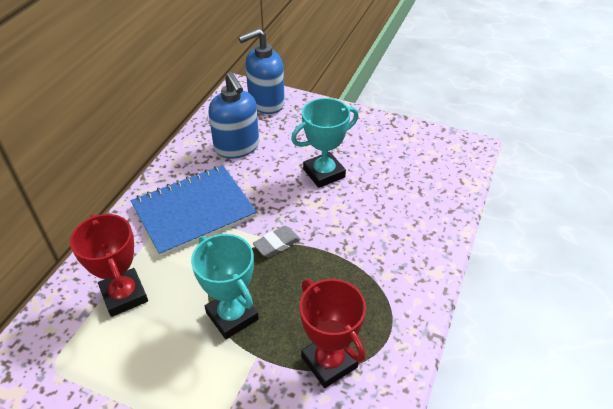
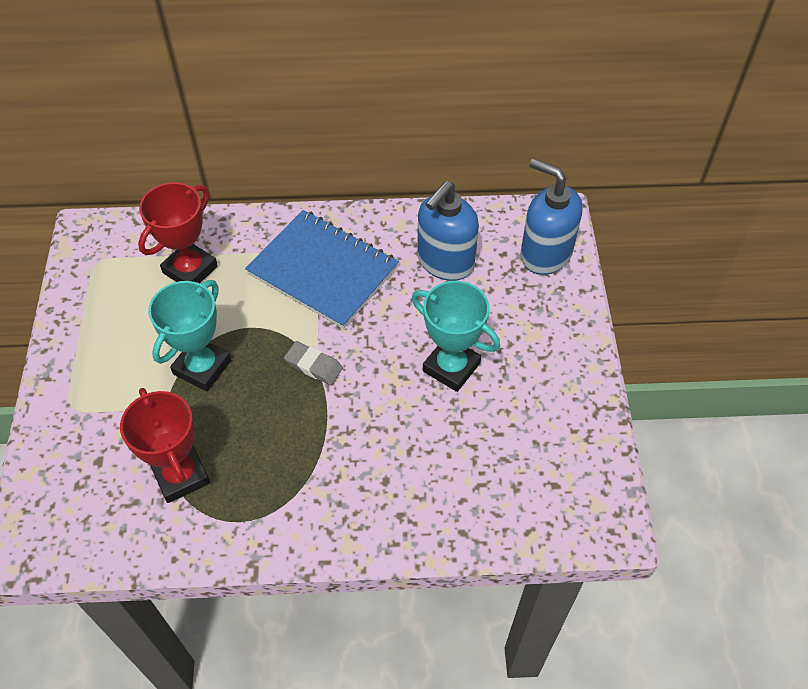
camera: 65 degrees right, 10 degrees up
(329, 362) = (181, 475): red trophy -> red trophy turned 60 degrees counterclockwise

